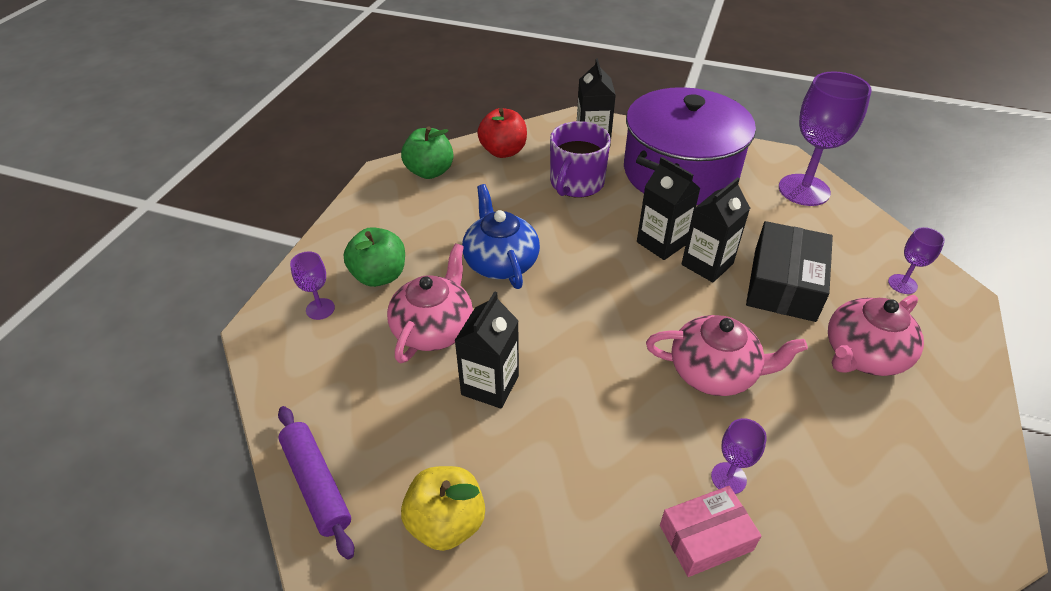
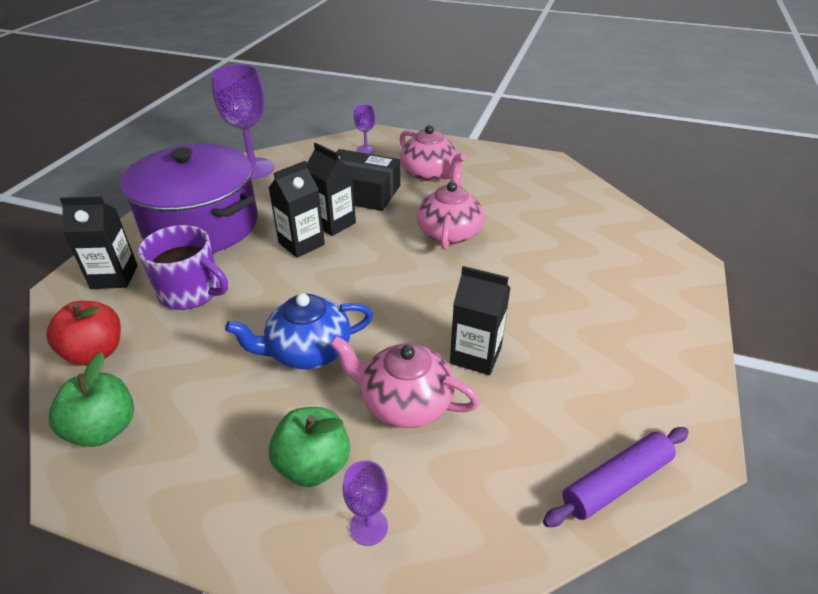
camera: 90 degrees left, 5 degrees down
(446, 523) = (620, 378): yellow apple -> none
(705, 538) = (585, 250): pink box -> none
(728, 478) = (538, 236): purple goblet -> none

